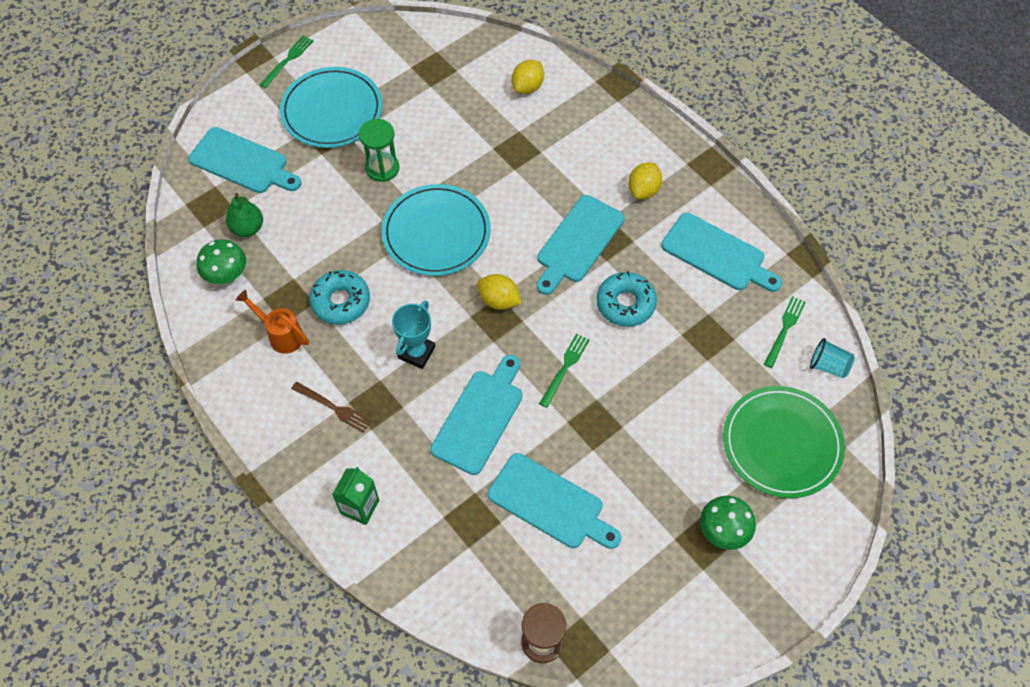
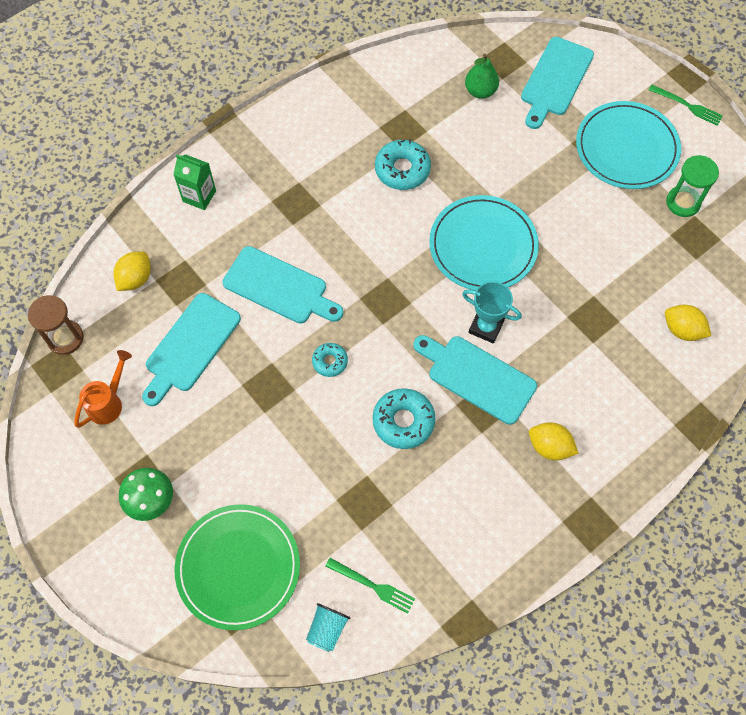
camera: 90 degrees right, 5 degrees up
(226, 274) = (430, 80): green mushroom -> none
(281, 334) = (367, 126): orange watering can -> orange watering can (109, 402)
(334, 408) = (293, 171): brown fork -> none
(382, 168) = (558, 195): green hourglass -> green hourglass (683, 202)
(416, 352) = (348, 233): turquoise trophy -> turquoise trophy (486, 327)
(499, 300) = (405, 302): yellow lemon -> yellow lemon (135, 279)
(565, 368) = (330, 361): green fork -> turquoise donut
(717, 254) = (468, 521): turquoise cutting board -> none

